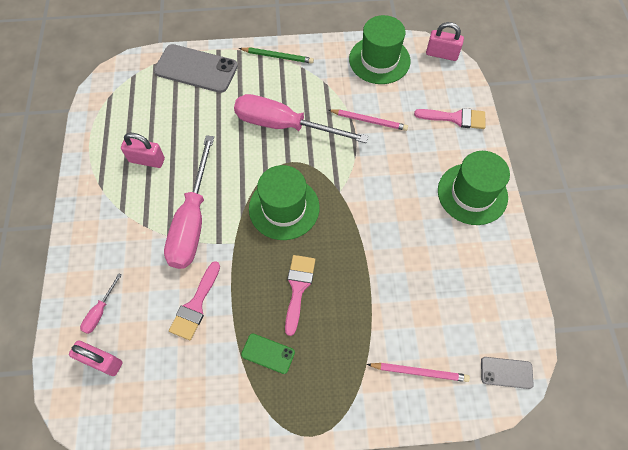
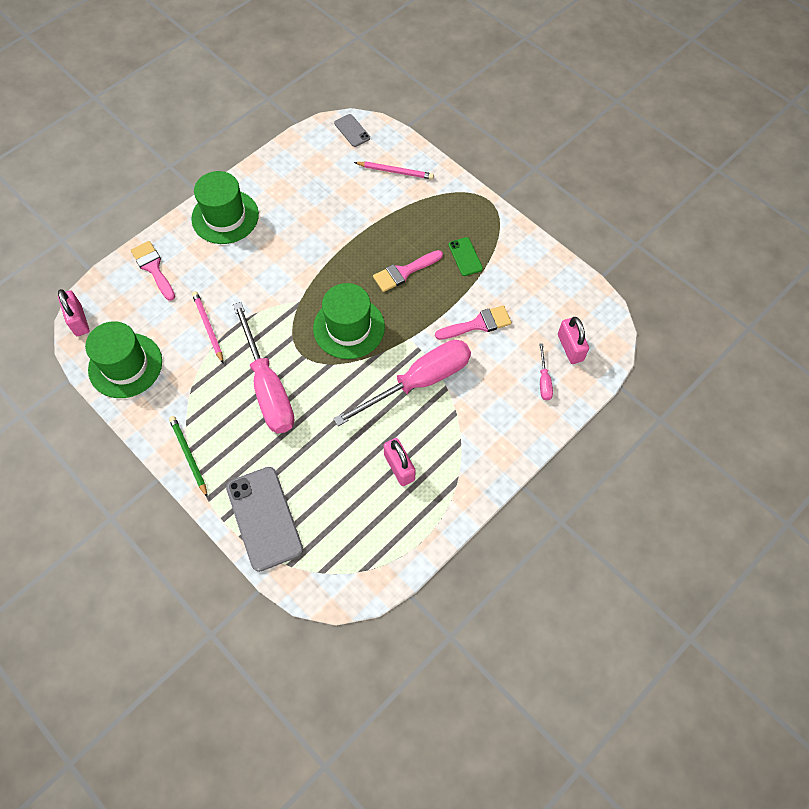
camera: 130 degrees left, 0 degrees up
(100, 311) = (544, 381): pink screwdriver -> pink screwdriver turned 105 degrees clockwise
(419, 372) = (395, 171): pink pencil -> pink pencil turned 135 degrees clockwise

